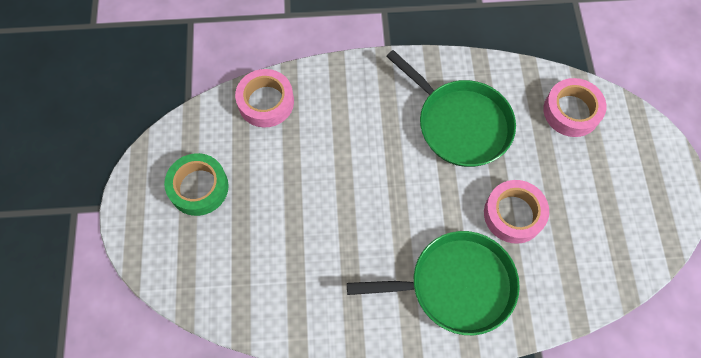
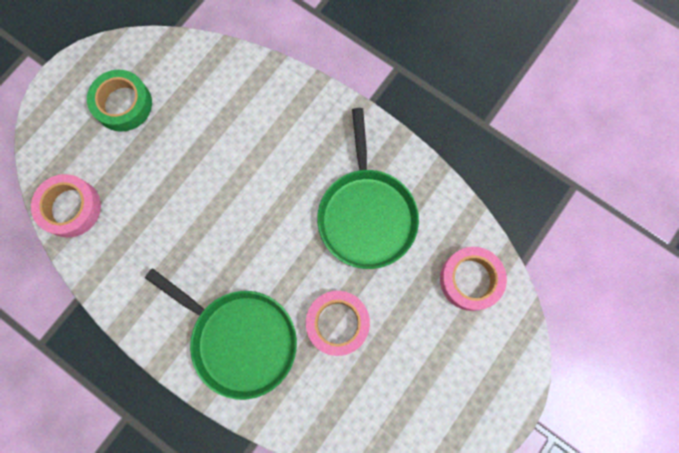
camera: 40 degrees right, 10 degrees up
(266, 102) = (231, 74): pink tape -> pink tape (71, 208)

